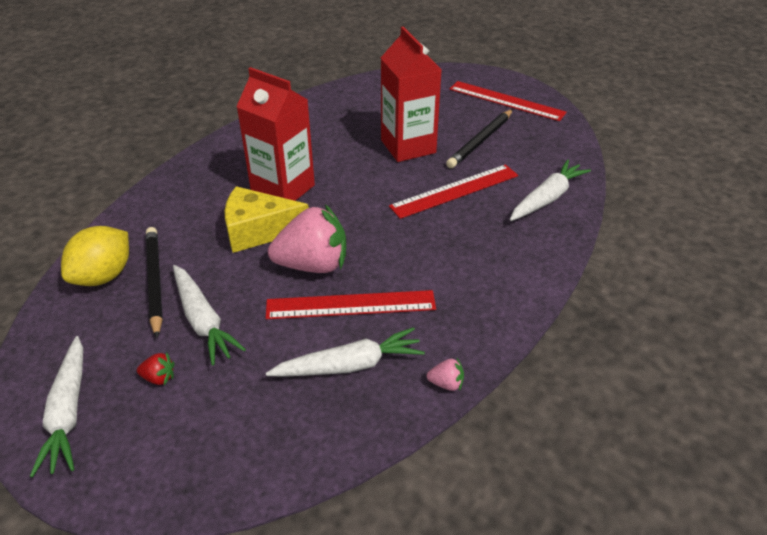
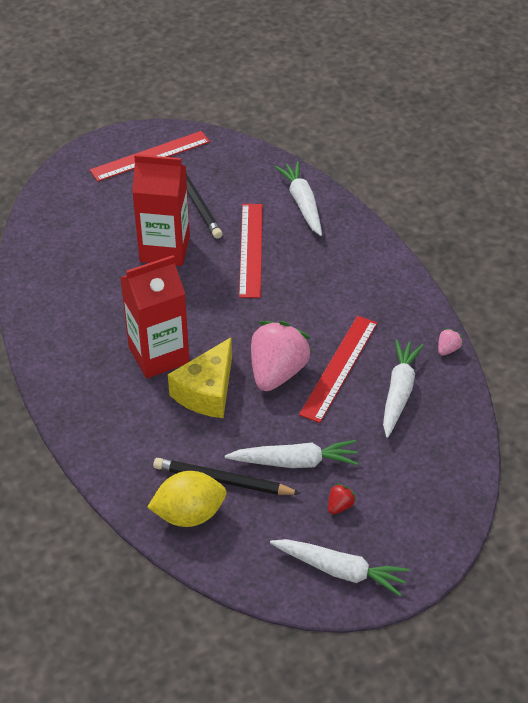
camera: 60 degrees left, 5 degrees up
(104, 276) = (189, 514): yellow lemon -> yellow lemon turned 75 degrees counterclockwise

